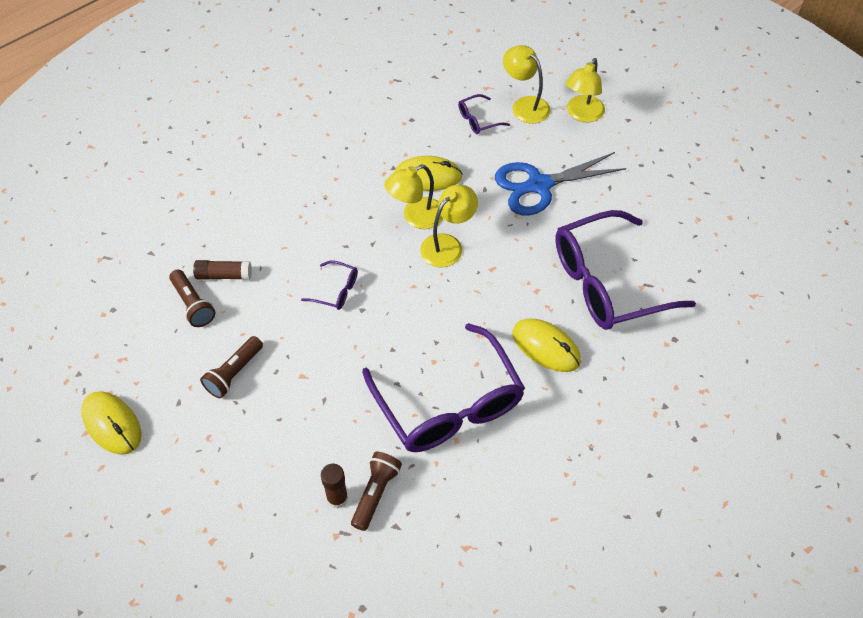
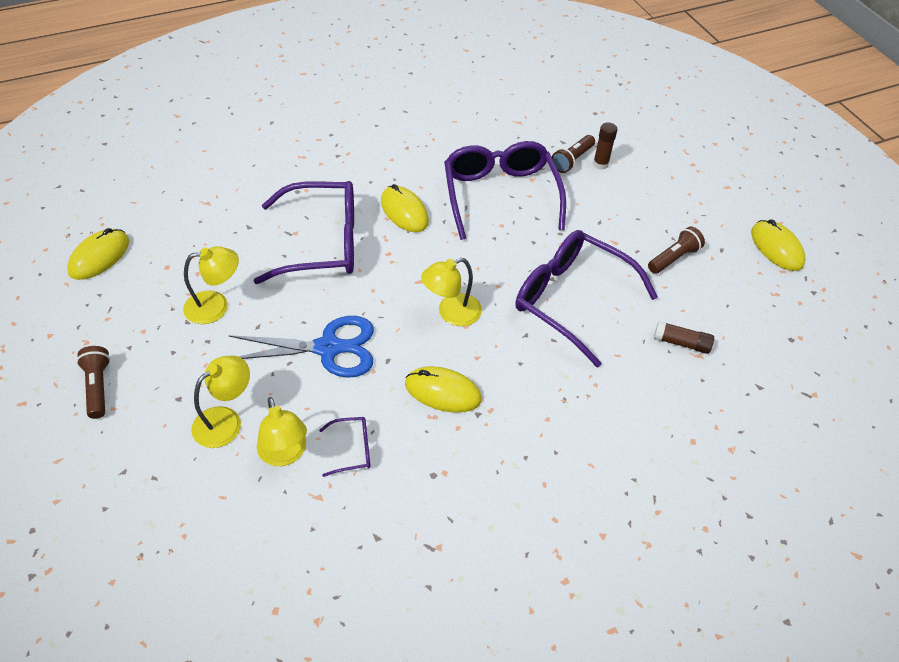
camera: 165 degrees left, 5 degrees down
(193, 305) = (712, 323): brown flashlight -> brown flashlight (98, 387)
(336, 290) = (572, 300): purple glasses -> purple glasses, size x2.43
(416, 217) = (472, 349): yellow lamp -> yellow lamp (216, 306)
(796, 209) = (99, 257): none -> yellow mouse

